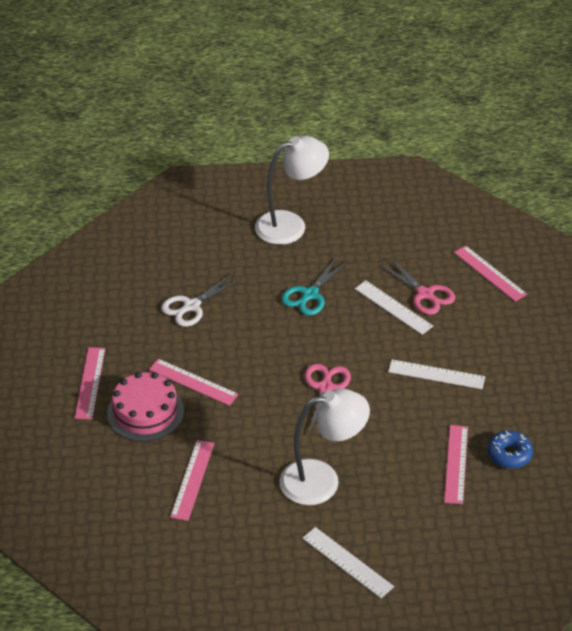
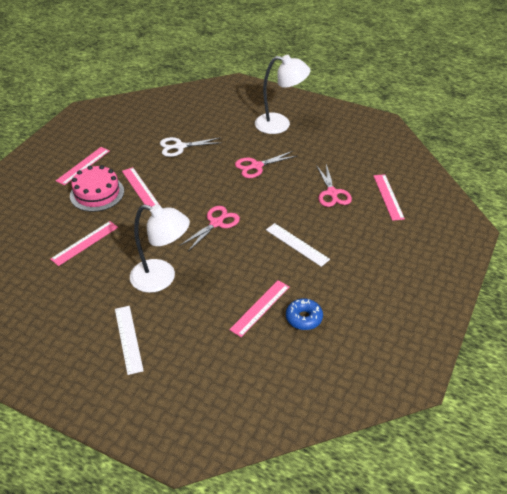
camera: 30 degrees right, 0 degrees up
(310, 294) = (256, 166): turquoise scissors -> pink scissors
(393, 307) = (303, 193): white ruler -> none

